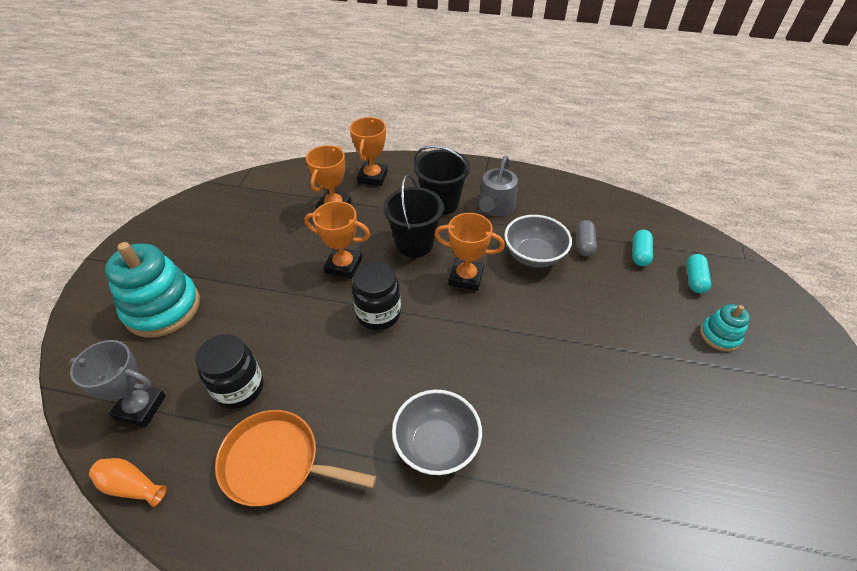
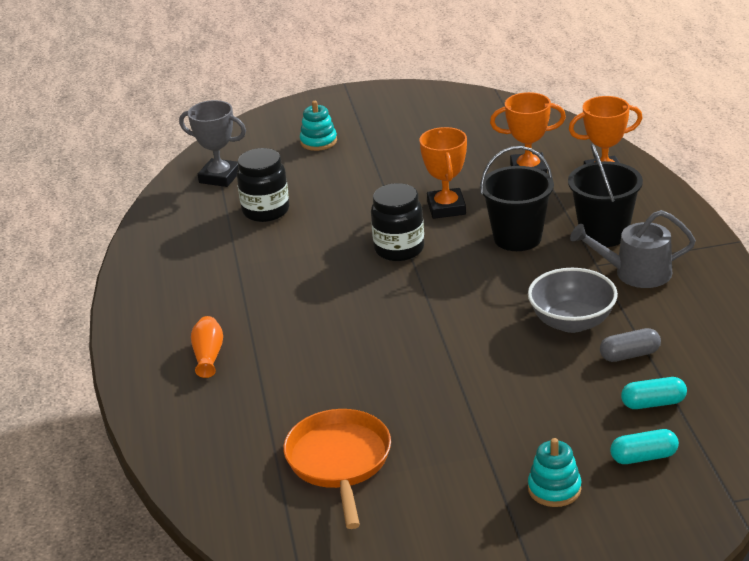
camera: 70 degrees right, 15 degrees down
(131, 486) = (157, 203): orange vase -> orange vase (208, 356)
(140, 407) = (220, 177): grey trophy -> grey trophy turned 60 degrees counterclockwise
(162, 308) = (318, 141): turquoise stacking toy -> turquoise stacking toy, size x0.50
(276, 463) = (211, 255): orange pan -> orange pan (339, 462)
(436, 445) = (275, 326): grey bowl -> none
(466, 277) = (494, 285): orange trophy -> none

